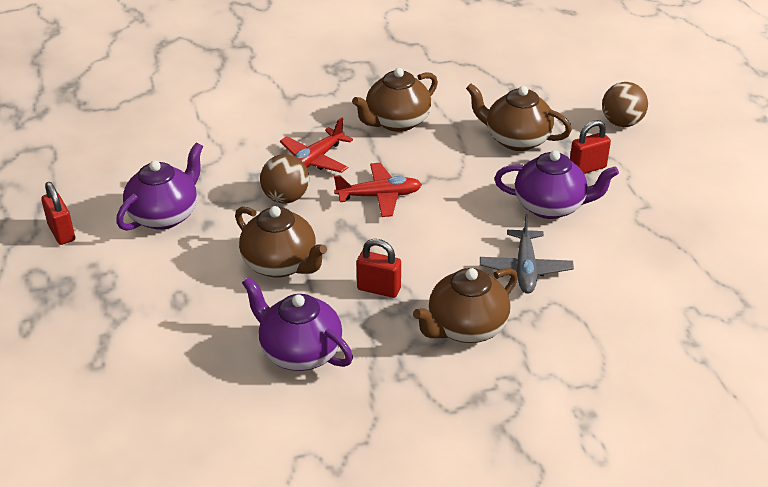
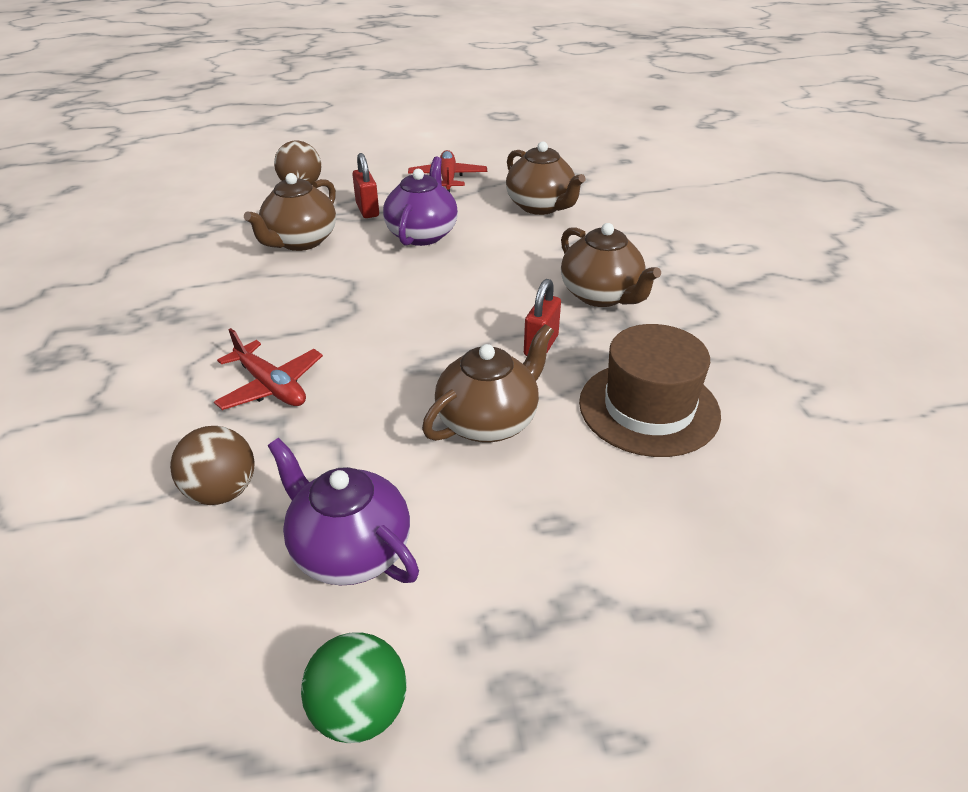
camera: 85 degrees left, 0 degrees up
(61, 233) = (359, 711): red padlock -> green ball
(286, 198) = (347, 415): brown ball -> brown ball (222, 491)
(299, 352) = (649, 408): purple teapot -> brown hat
(379, 196) = (370, 336): red plane -> red plane (448, 178)
(396, 122) = (220, 315): brown teapot -> brown teapot (541, 206)
(525, 269) = (516, 256): grey plane -> none

